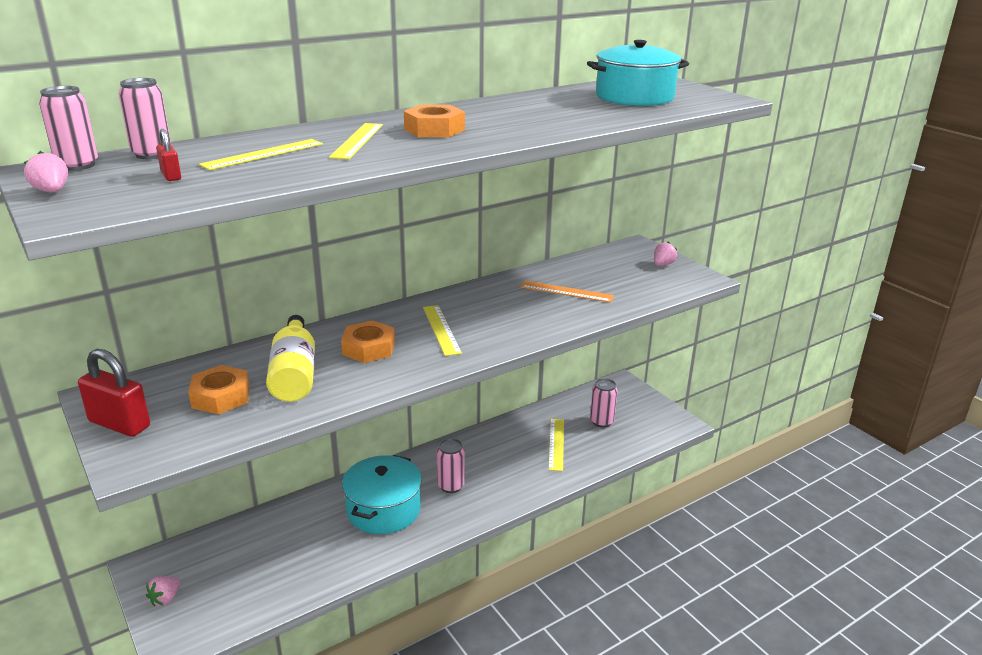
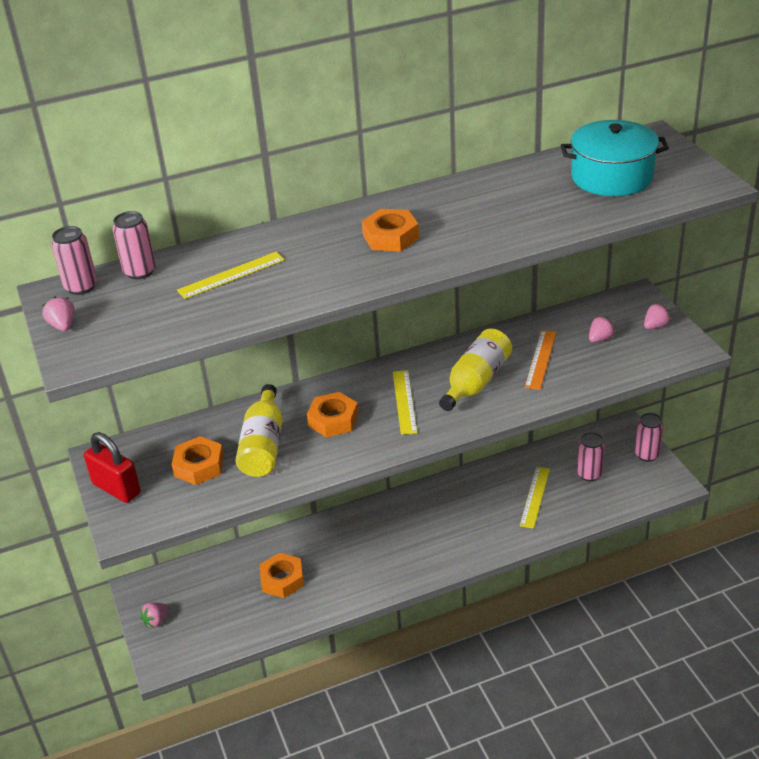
camera: 15 degrees right, 10 degrees up
(171, 176) = (154, 306): red padlock -> none
(310, 541) = (282, 580): none -> orange nut
(357, 140) = (316, 255): yellow ruler -> none
(383, 509) = (352, 553): turquoise pot -> none
(451, 486) = (420, 534): pink can -> pink can (647, 454)
(509, 311) = (476, 382): none -> yellow bottle
(566, 291) = (540, 359): orange ruler -> orange ruler turned 75 degrees clockwise
(616, 275) = (600, 339): none -> pink strawberry

